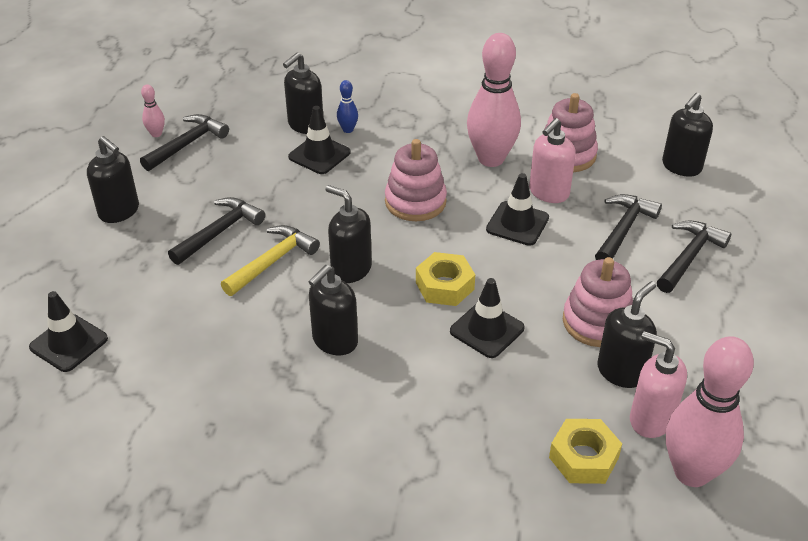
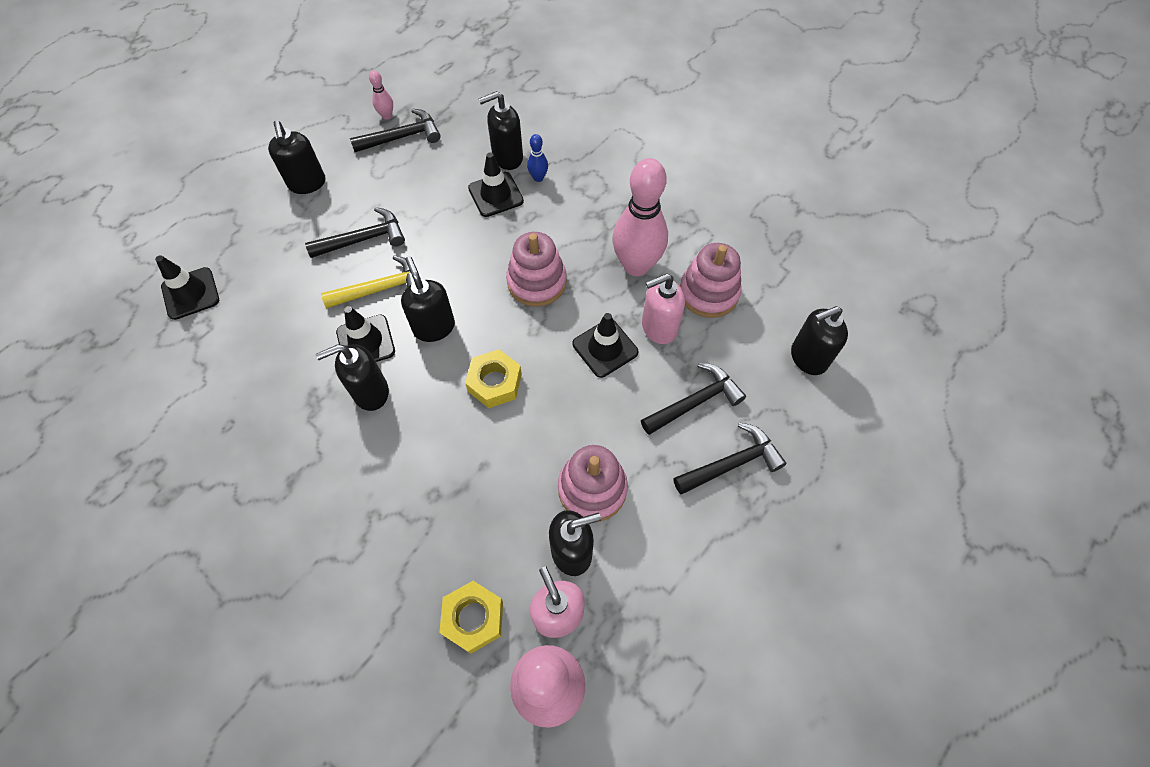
camera: 30 degrees right, 20 degrees up
(487, 330) = (494, 446): black traffic cone -> black traffic cone (366, 342)

